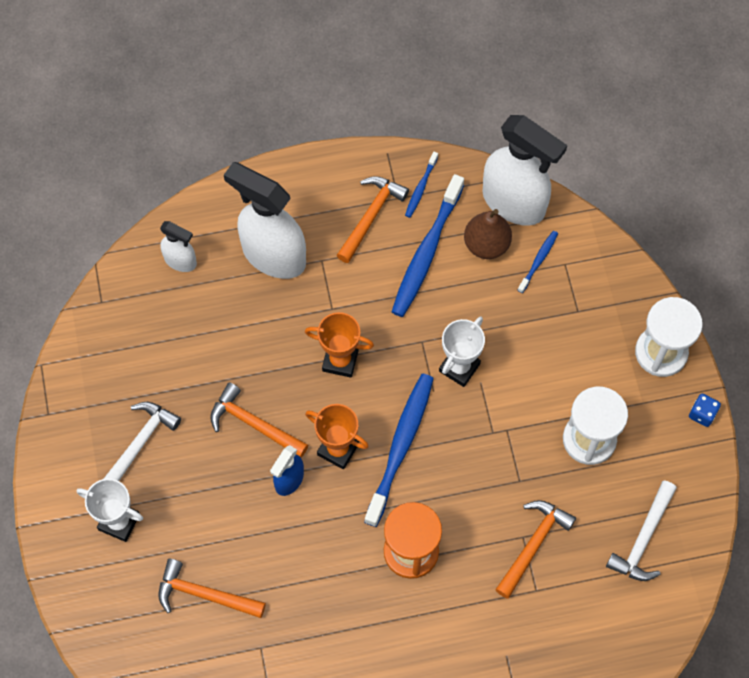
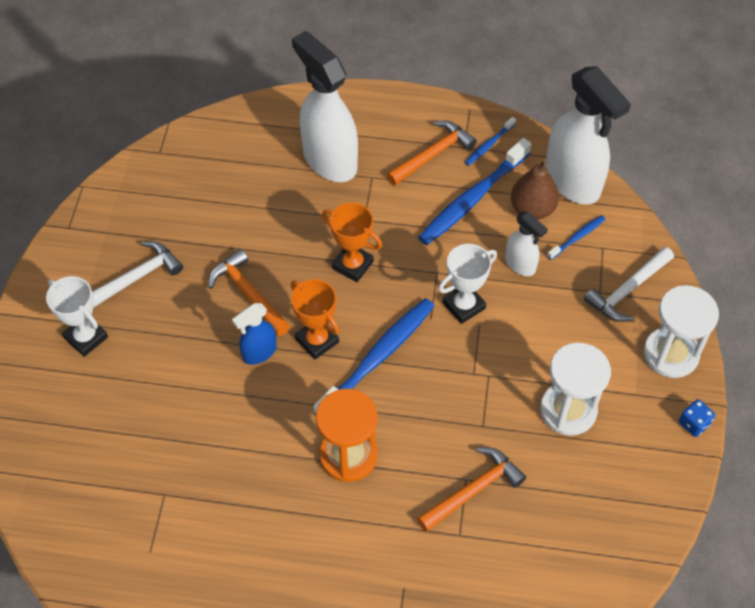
camera: 20 degrees right, 10 degrees down
(180, 261) = (244, 140): white spray bottle -> white spray bottle (520, 264)
(204, 594) = (133, 427): orange hammer -> none
(643, 539) = (589, 522): white hammer -> white hammer (627, 290)

